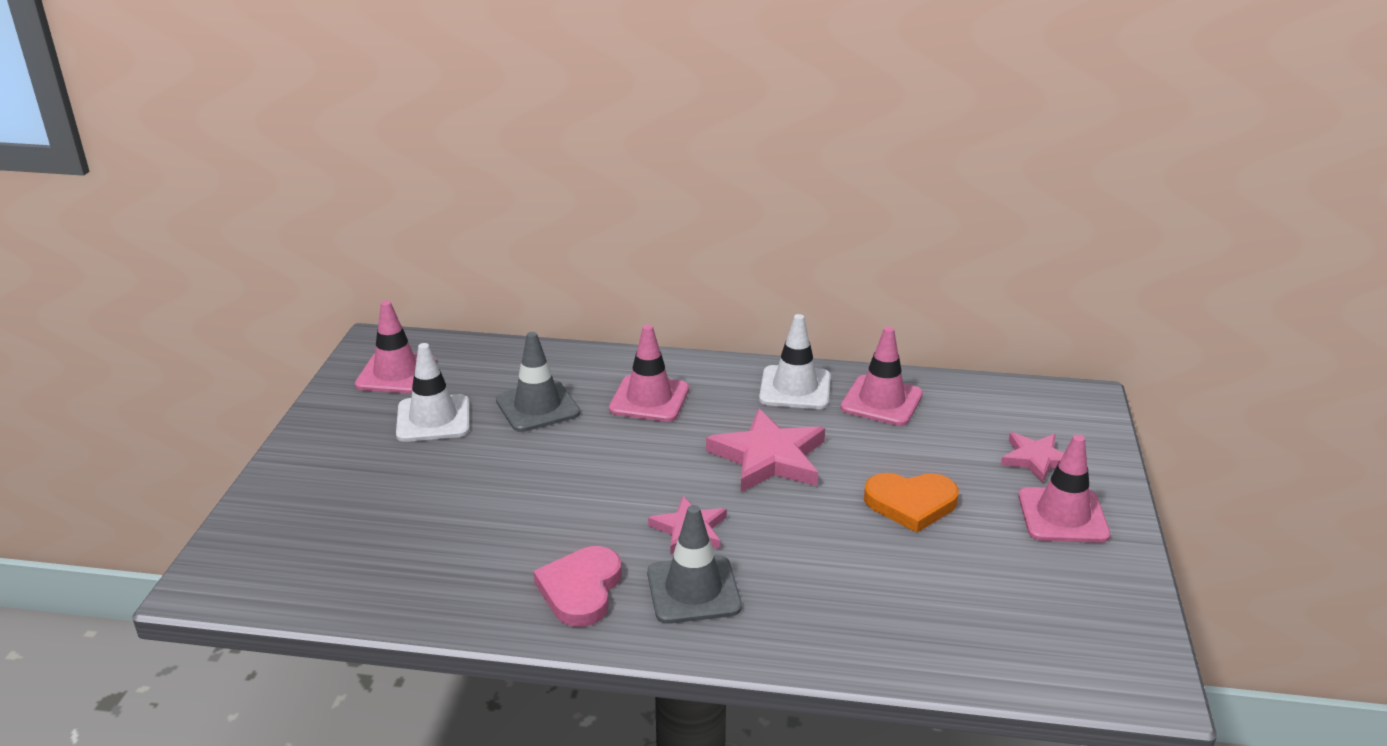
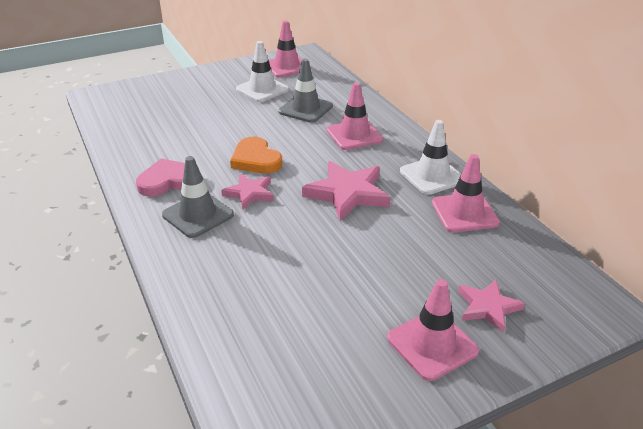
camera: 55 degrees right, 5 degrees up
(911, 503) = (364, 265): orange heart -> orange heart (256, 159)

